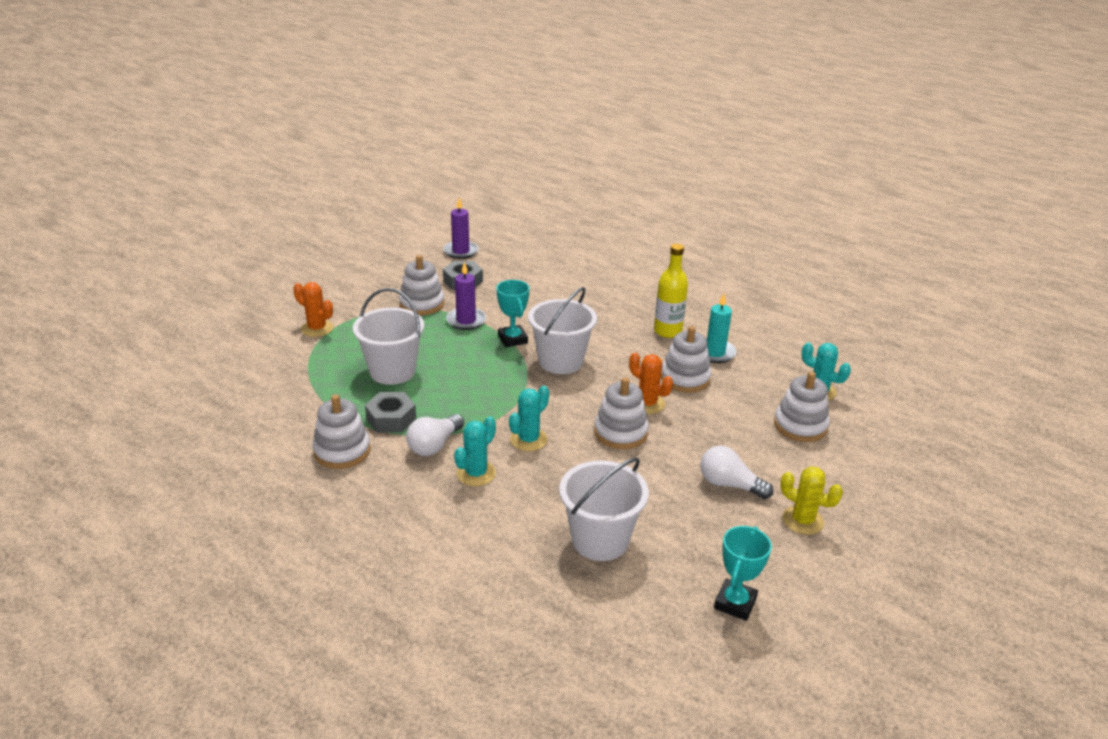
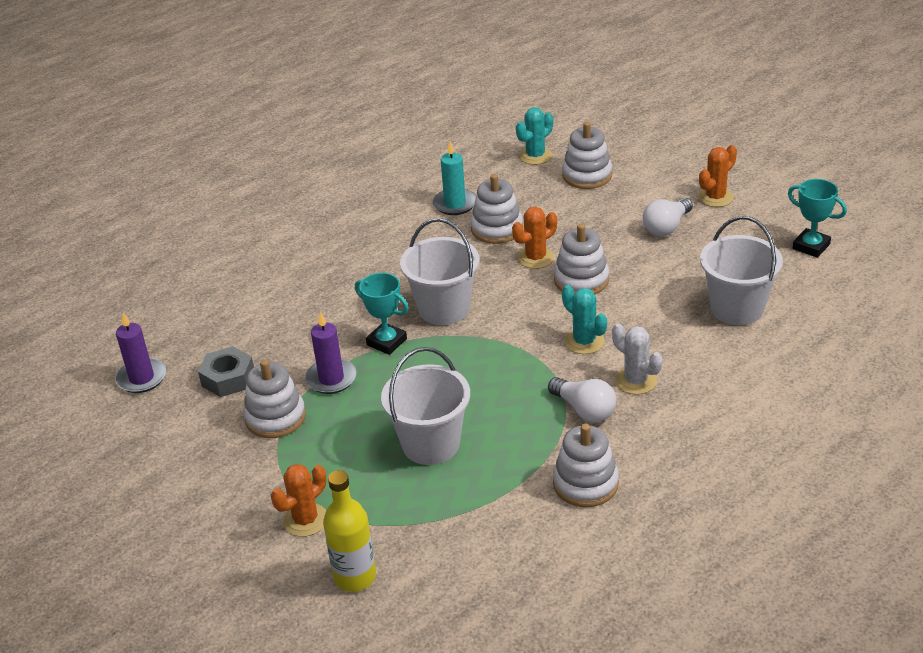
camera: 75 degrees left, 5 degrees up
(391, 418) = (529, 444): grey nut -> none
(476, 473) = (636, 381): turquoise cactus -> white cactus
(512, 339) = (386, 342): turquoise trophy -> turquoise trophy turned 45 degrees clockwise
(667, 331) = (404, 228): yellow bottle -> yellow bottle (355, 577)
(802, 520) = (715, 197): yellow cactus -> orange cactus

